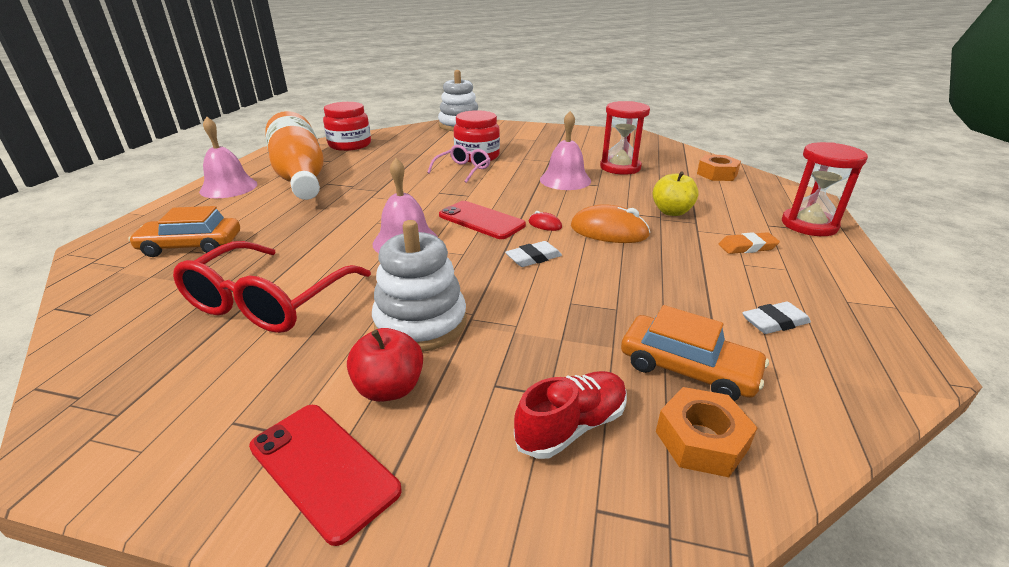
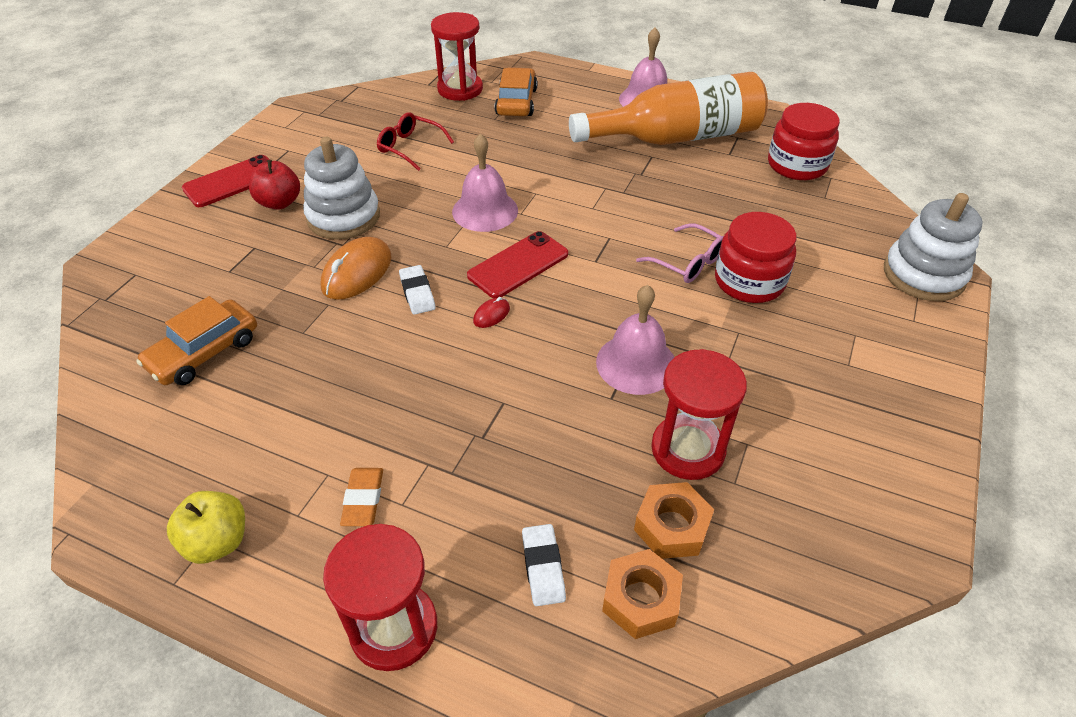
camera: 100 degrees right, 15 degrees up
(129, 286) = (460, 89): none -> red hourglass
(270, 301) = (410, 147): red glasses -> red glasses, size x0.56
(571, 426) = (195, 276): red shoe -> none
(609, 231) = (456, 368): orange mouse -> orange mouse (357, 272)
(671, 212) = (492, 456): yellow apple -> yellow apple (217, 542)
(701, 440) = (141, 334): orange nut -> orange nut (672, 526)
(774, 322) = (219, 443): white eraser -> white eraser (543, 567)

